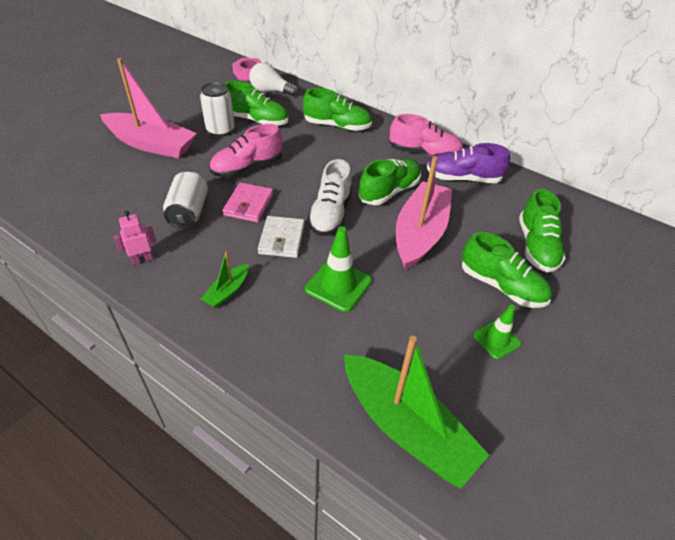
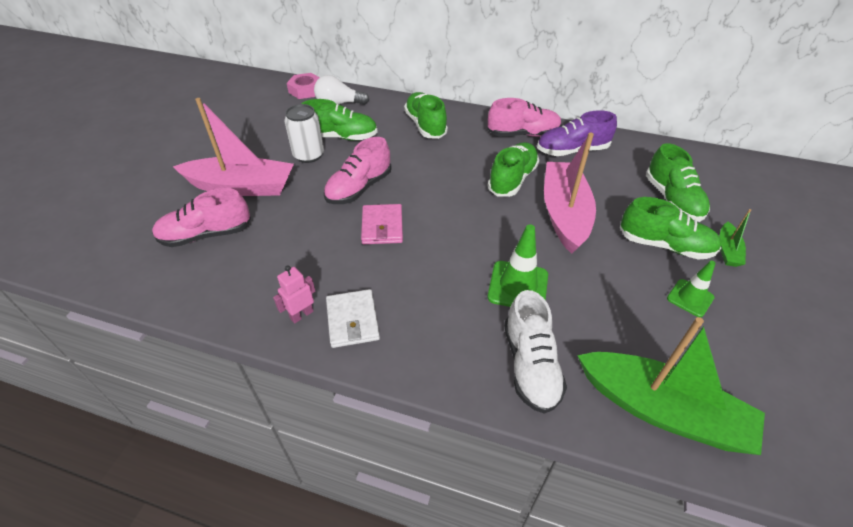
camera: 15 degrees left, 0 degrees up
(103, 177) = (206, 235): none -> pink shoe
(188, 212) = (323, 250): white can -> none
(227, 291) = (412, 324): green boat -> green boat (727, 250)
(282, 239) = (436, 254): white wallet -> white wallet (352, 320)
(330, 214) = (469, 216): white shoe -> white shoe (530, 365)
(337, 126) = (425, 125): green shoe -> green shoe turned 105 degrees counterclockwise

